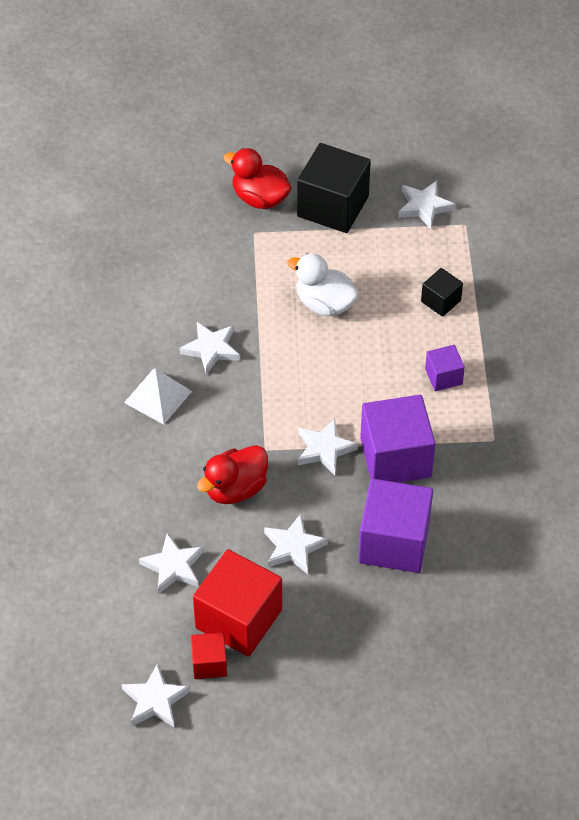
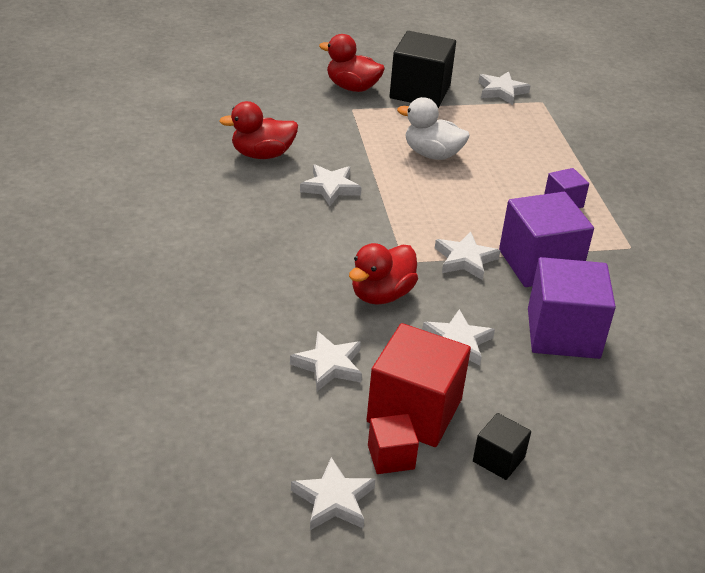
camera: 10 degrees left, 15 degrees down
(149, 300) = (262, 154): none -> red duck
(158, 397) = (284, 224): white pyramid -> none
(441, 301) = (540, 150): black cube -> black cube (498, 459)

